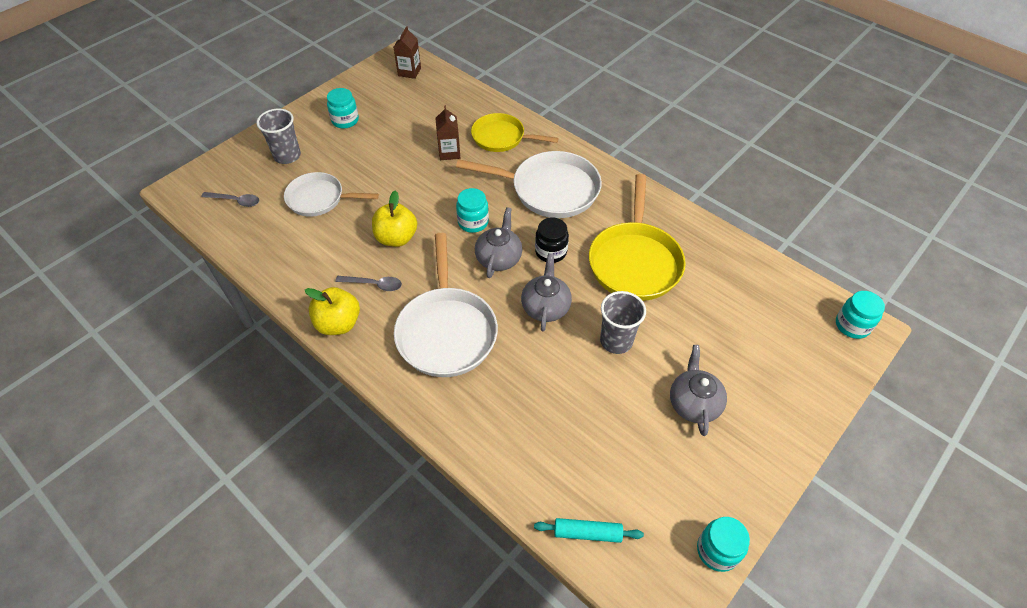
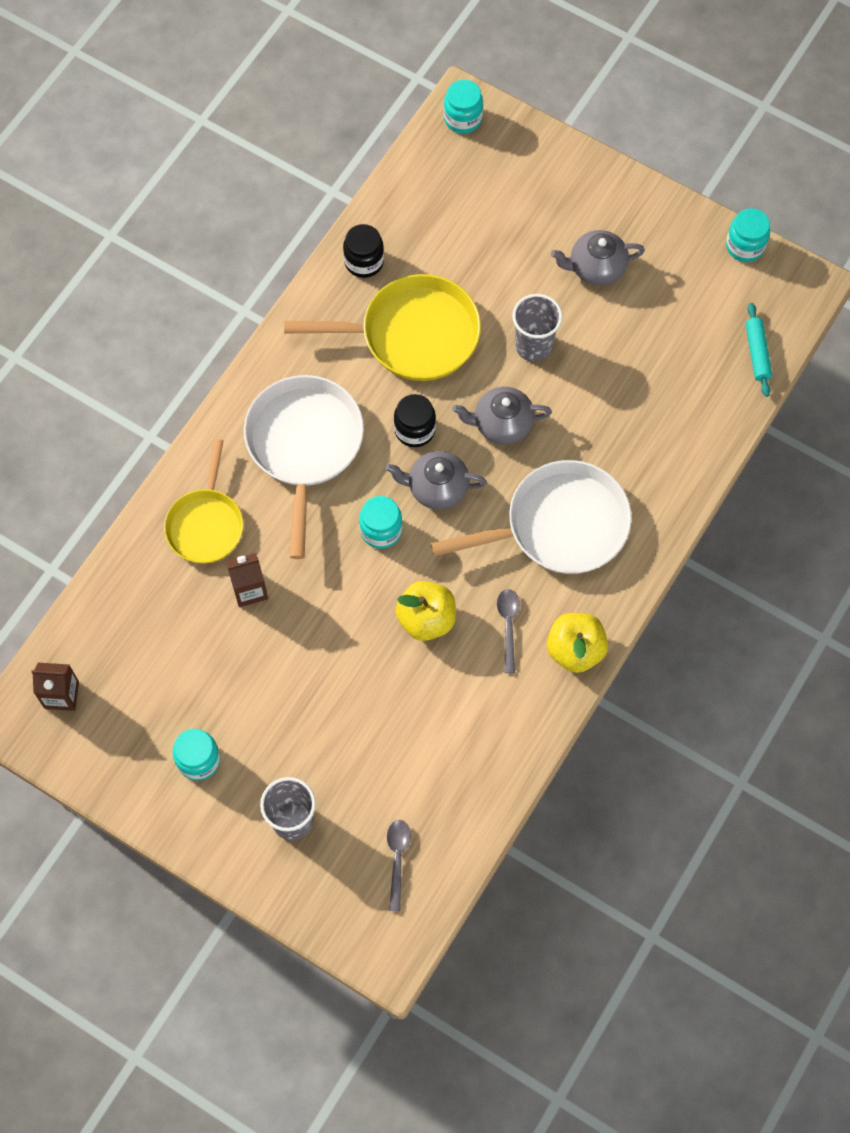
camera: 100 degrees left, 15 degrees up
(319, 199) = (373, 742): white pan -> none
(703, 241) = (364, 262): none -> black jar

